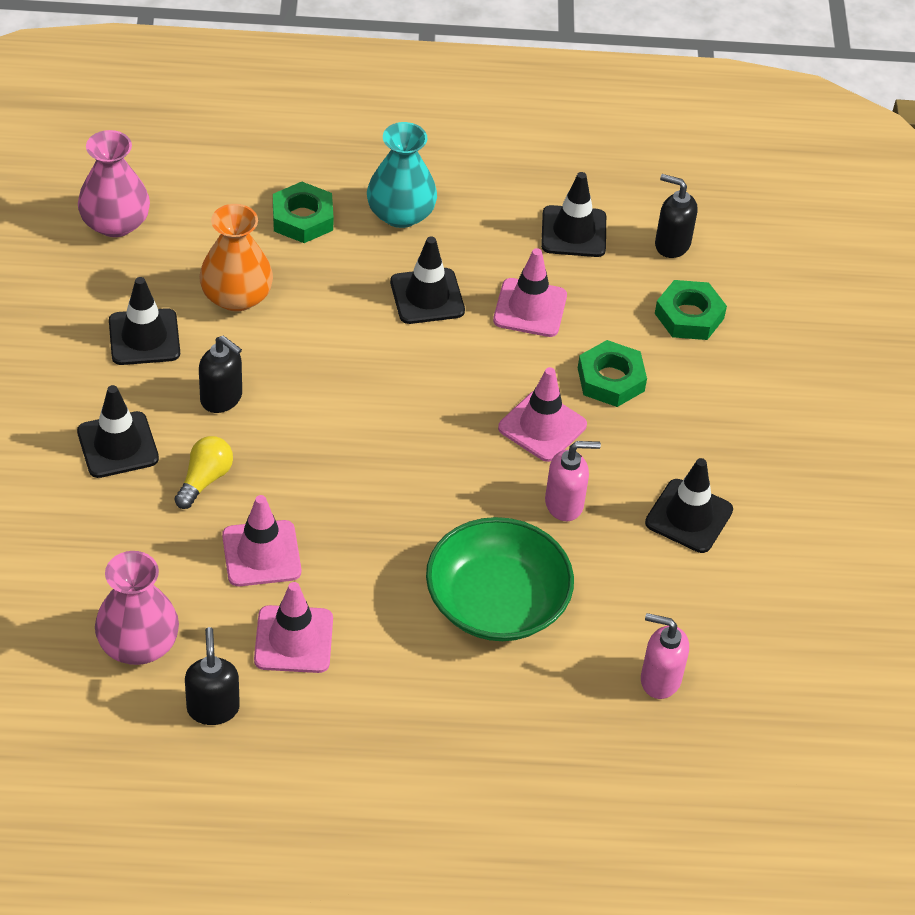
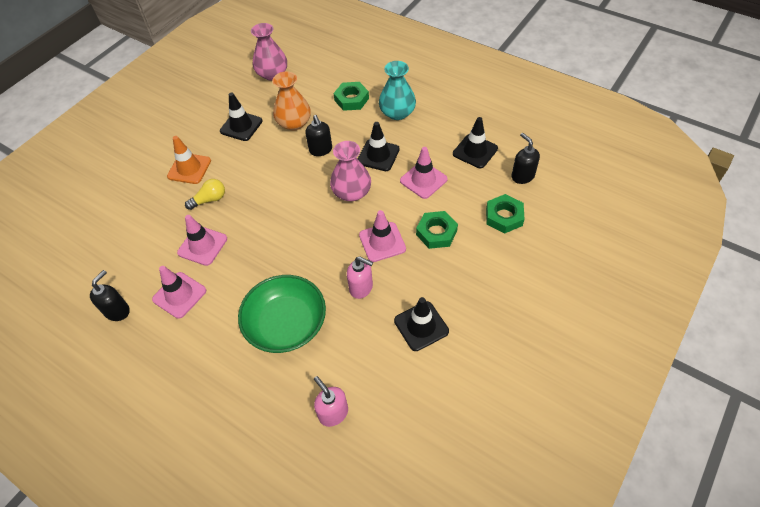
camera: 40 degrees right, 5 degrees up
(118, 445) = (189, 168): black traffic cone -> orange traffic cone
(138, 644) = (116, 263): pink vase -> pink vase (352, 192)
(222, 398) = (249, 166): black soap dispenser -> black soap dispenser (321, 150)

